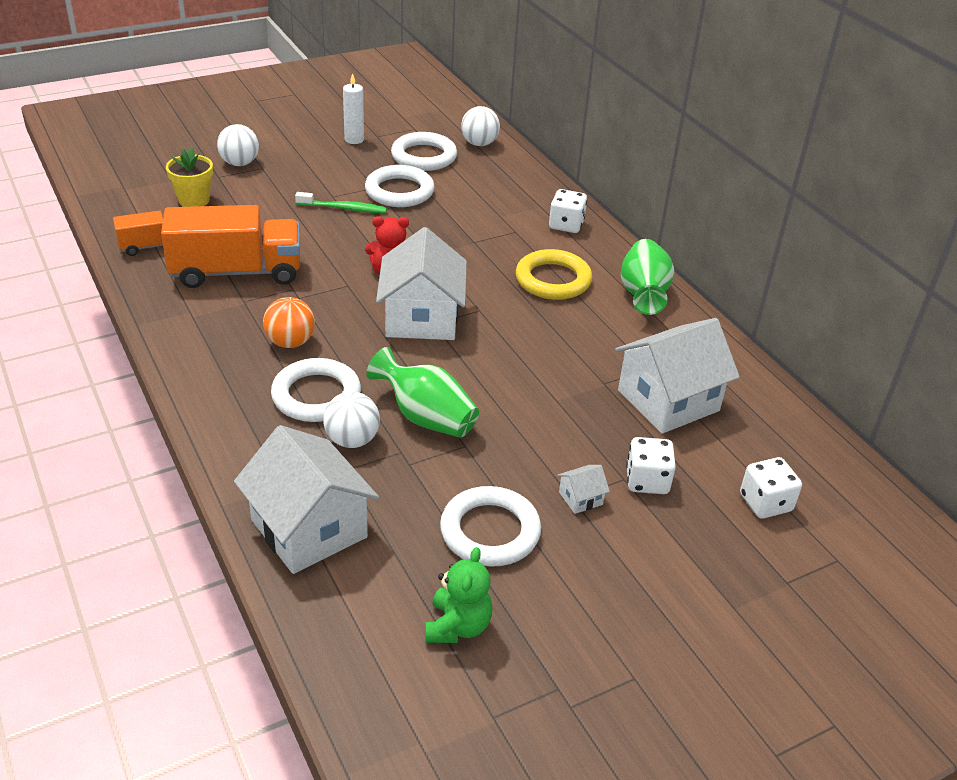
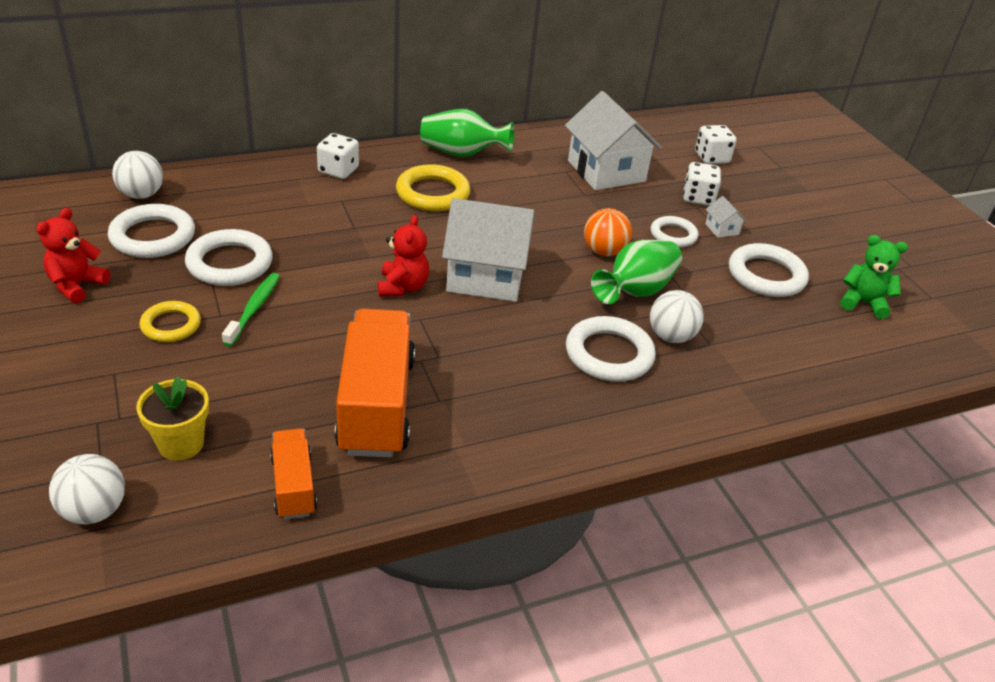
camera: 85 degrees left, 0 degrees up
(239, 163) = (89, 394): white ball -> white ball (94, 511)
(290, 342) = (521, 367): orange ball -> orange ball (604, 251)
(309, 528) = (786, 370): white house -> none
(316, 179) = (171, 325): none -> yellow ring
(354, 139) = (77, 285): white candle -> red teddy bear
(548, 452) = (673, 235): none -> white ring

